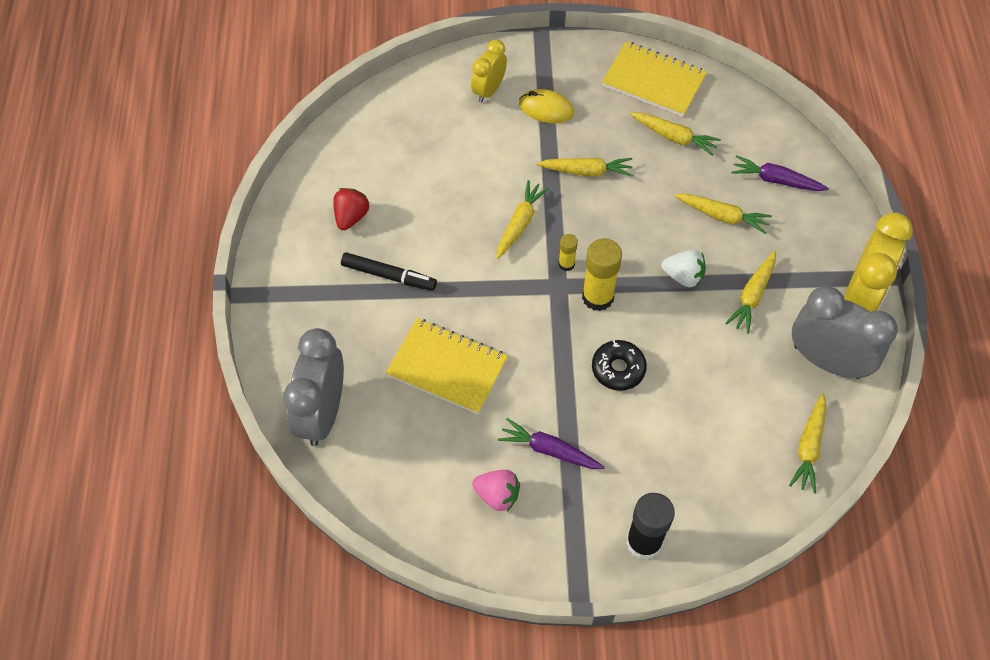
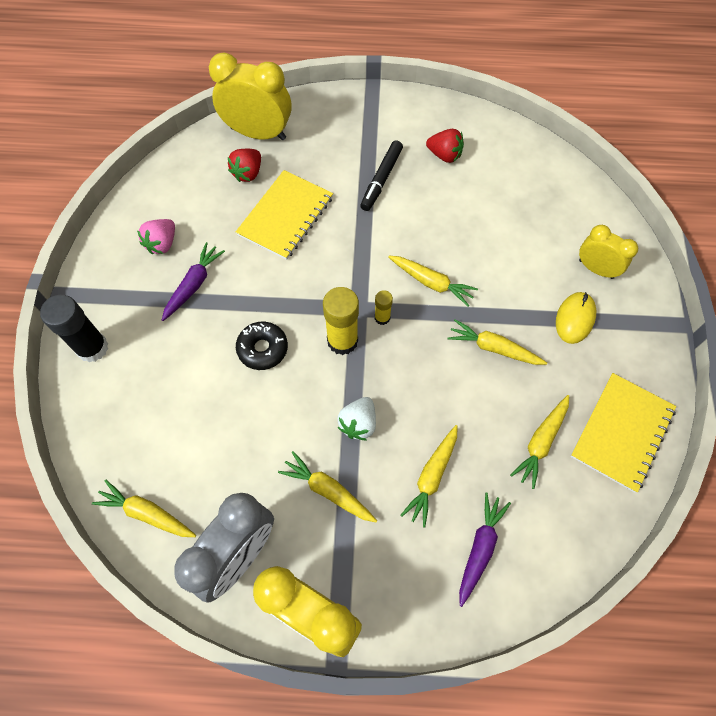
camera: 95 degrees right, 5 degrees up
(322, 413) = (258, 133): grey clock -> yellow clock
(386, 416) = (248, 173): none -> red strawberry
(586, 171) = (493, 348): yellow carrot -> yellow carrot turned 105 degrees clockwise

